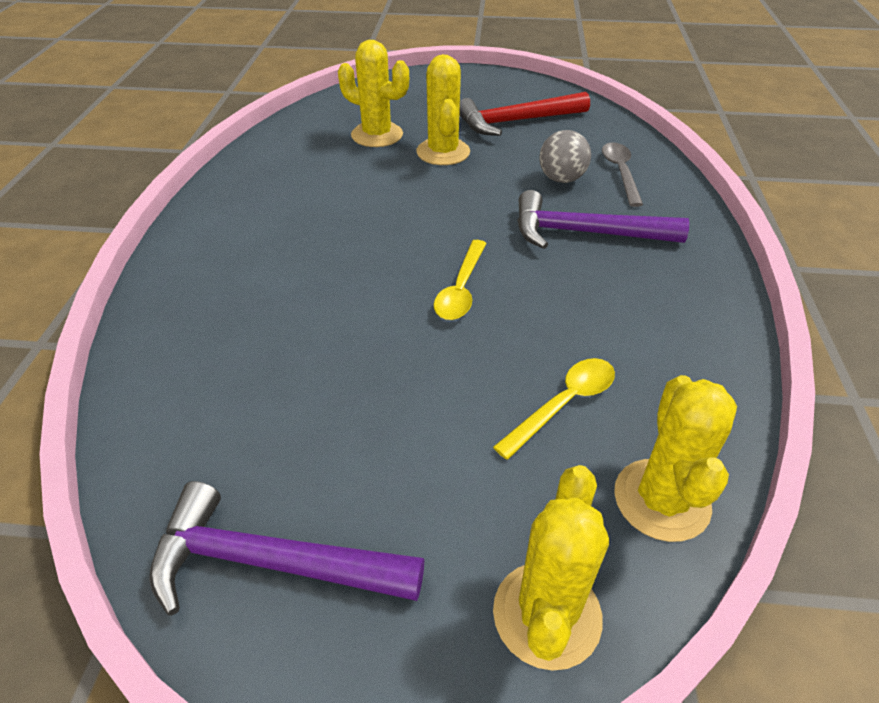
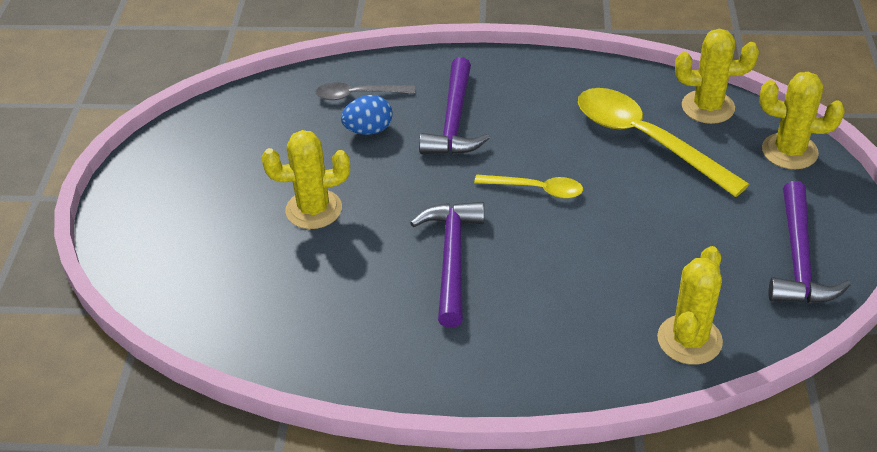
camera: 90 degrees left, 0 degrees up
(359, 226) = (451, 259): none -> purple hammer
(377, 135) = (271, 264): yellow cactus -> yellow cactus (689, 340)
(517, 121) = (250, 157): red hammer -> none
(561, 179) = (368, 130): grey ball -> blue egg
(563, 404) = (646, 140): yellow spoon -> yellow spoon, size x1.89

